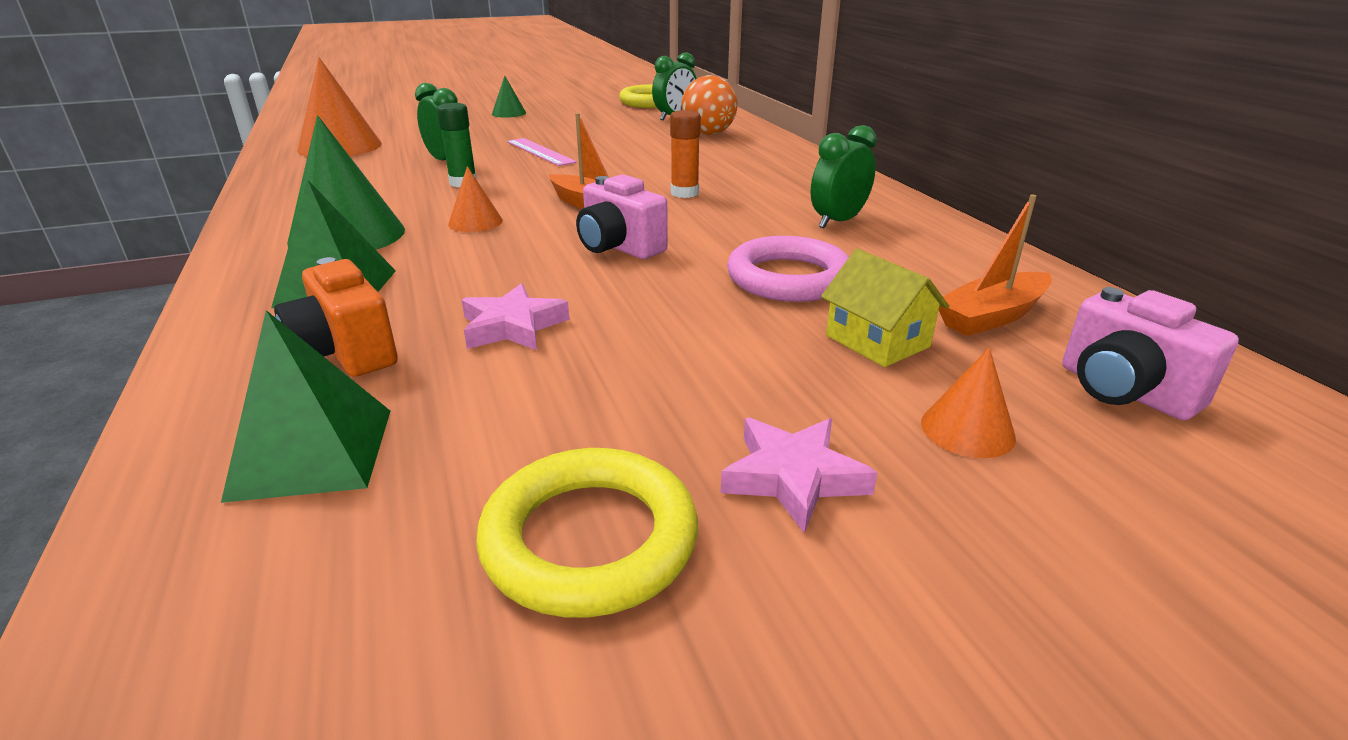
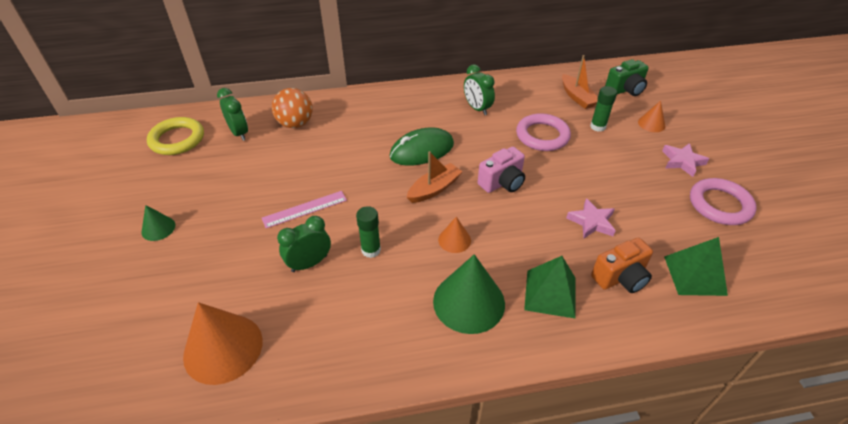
camera: 80 degrees left, 15 degrees up
(590, 539) = (720, 205): yellow ring -> pink ring
(684, 193) = (422, 150): orange glue stick -> green mouse
(877, 341) = (598, 126): yellow house -> green glue stick
(1124, 391) = (625, 90): pink camera -> green camera

